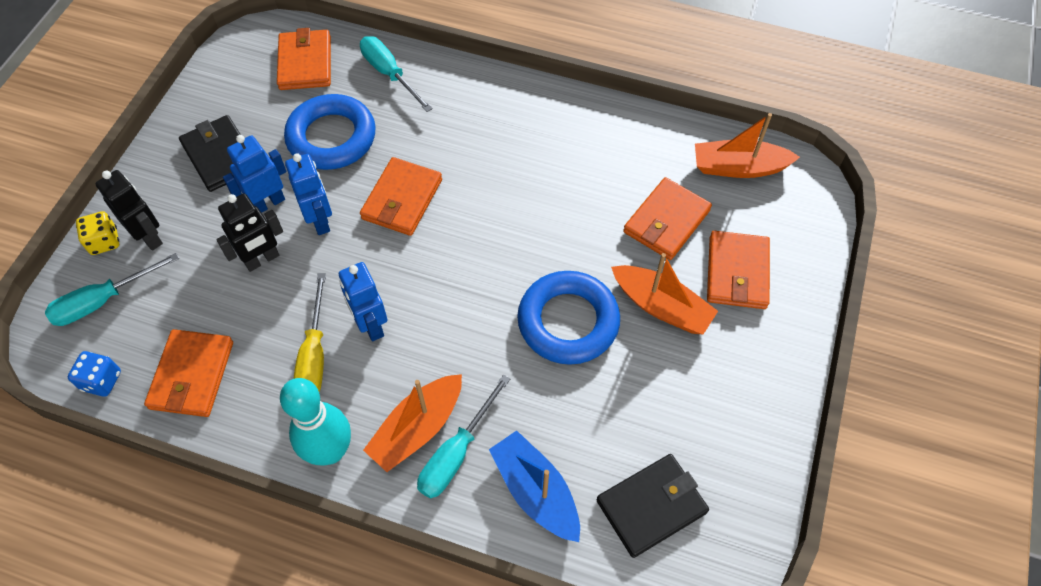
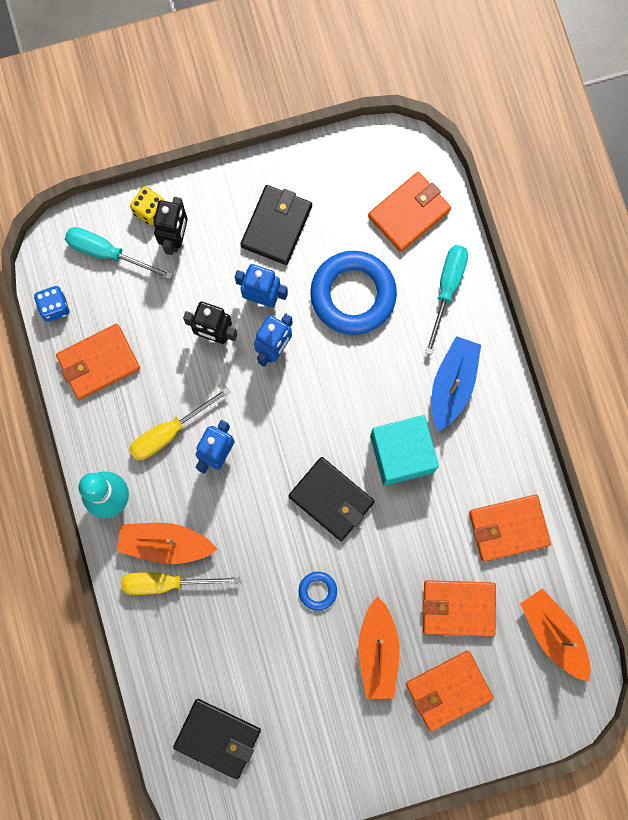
camera: 55 degrees right, 20 degrees up
(402, 199) = (336, 393): orange wallet -> orange wallet (508, 528)
(456, 453) = (166, 583): turquoise screwdriver -> yellow screwdriver
(492, 259) = (331, 499): none -> black wallet
(497, 183) = (402, 454): none -> turquoise cube
(536, 492) = (176, 654): blue boat -> blue boat (452, 384)
(568, 322) = (317, 591): blue ring -> blue ring, size x0.43

